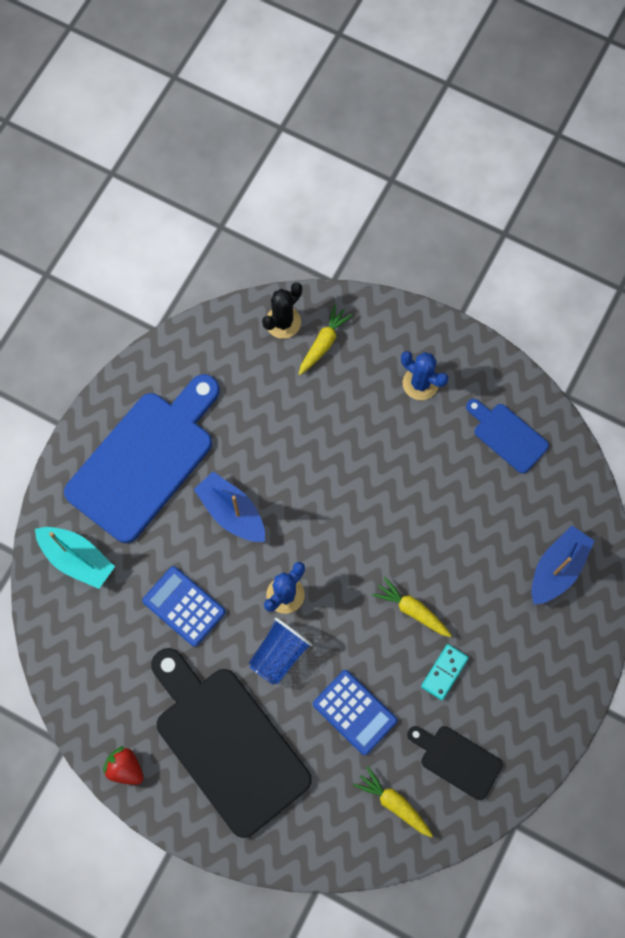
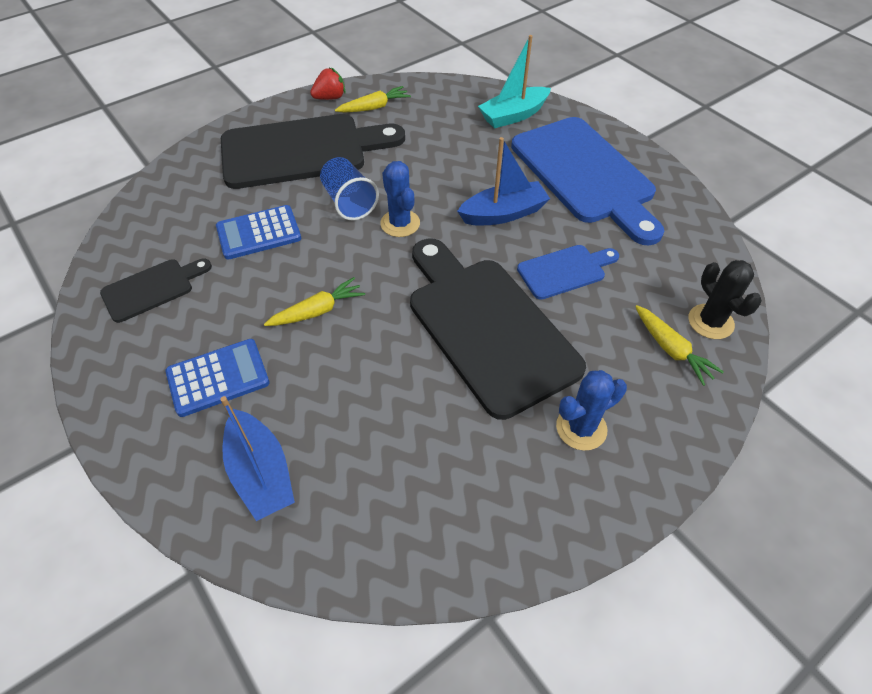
camera: 115 degrees right, 20 degrees down
(184, 606) = (433, 160): blue calculator -> blue calculator (218, 377)
(365, 475) = (487, 328): none -> black cutting board
(394, 803) = (162, 231): yellow carrot -> yellow carrot (374, 107)
(444, 672) = (237, 312): turquoise domino -> none
(507, 436) = (464, 499): blue cutting board -> blue cutting board (564, 271)

